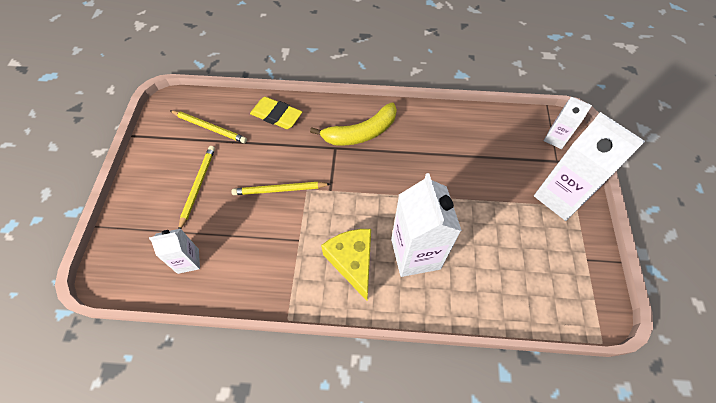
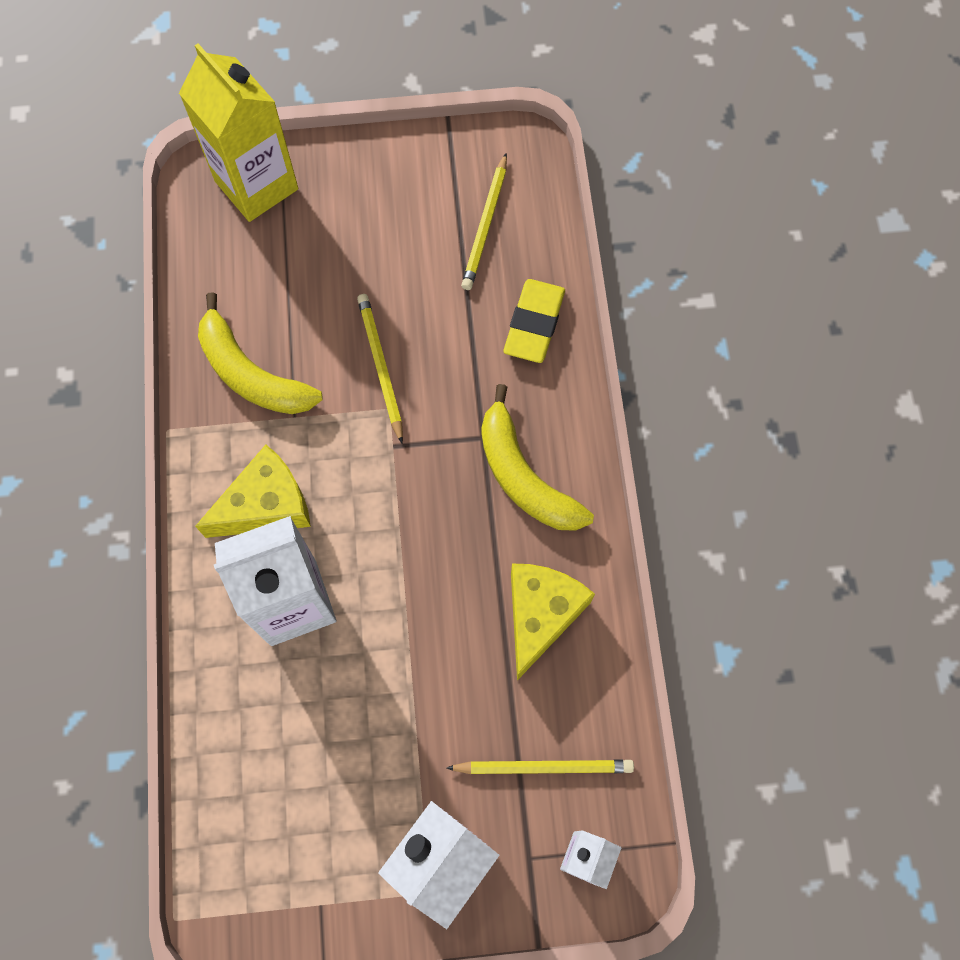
camera: 80 degrees right, 10 degrees up
(129, 244) = (256, 185): none -> yellow carton
(188, 261) = (240, 271): white carton -> none
(198, 186) = (367, 244): yellow pencil -> yellow pencil (544, 766)
(263, 261) = (252, 374): none -> yellow banana
(436, 137) = (540, 615): none -> yellow cheese

